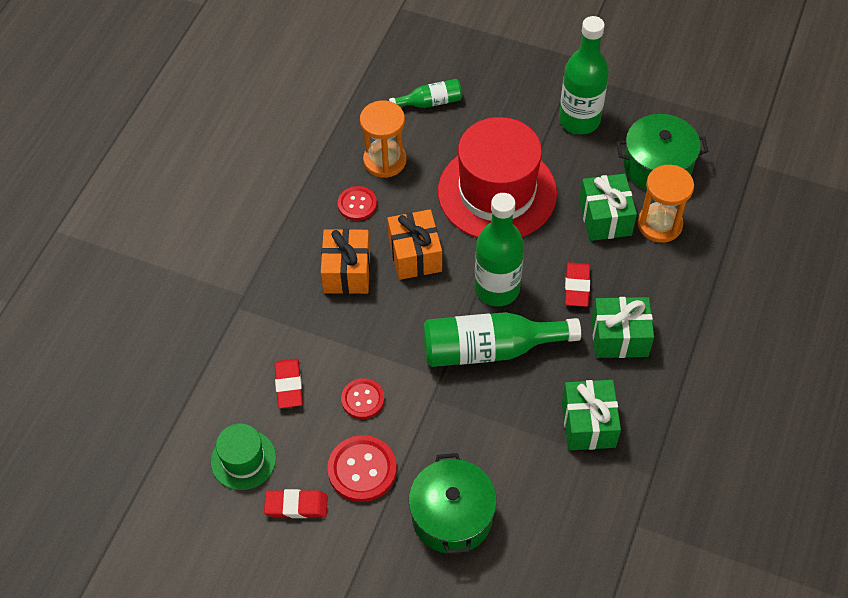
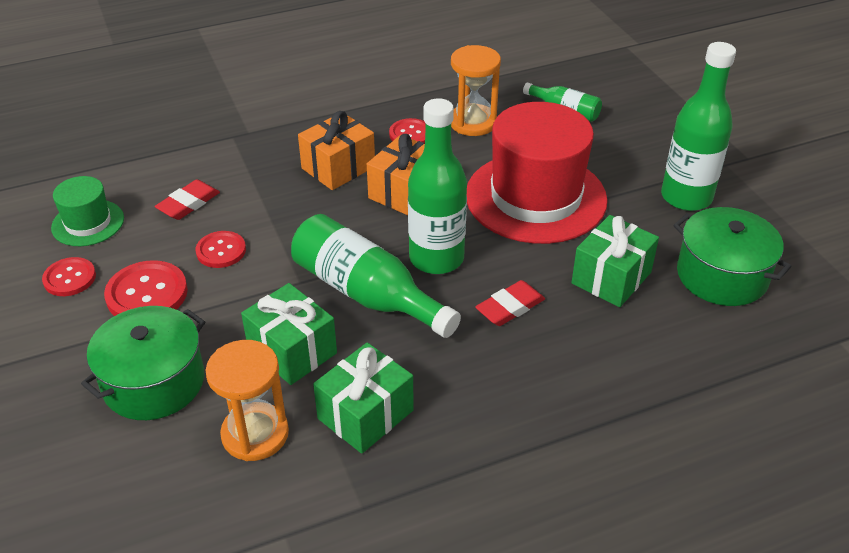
camera: 45 degrees right, 15 degrees down
(296, 506) = (69, 278): red eraser -> red button
(619, 337) = (494, 373): green gift -> green gift (292, 350)
(659, 224) = (661, 319): orange hourglass -> orange hourglass (255, 434)

